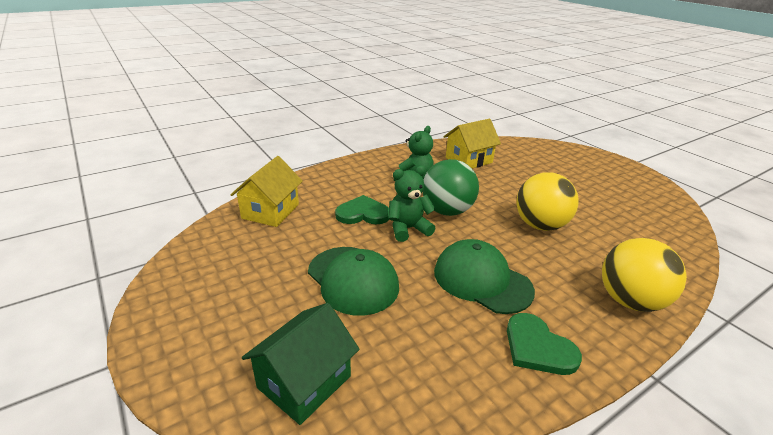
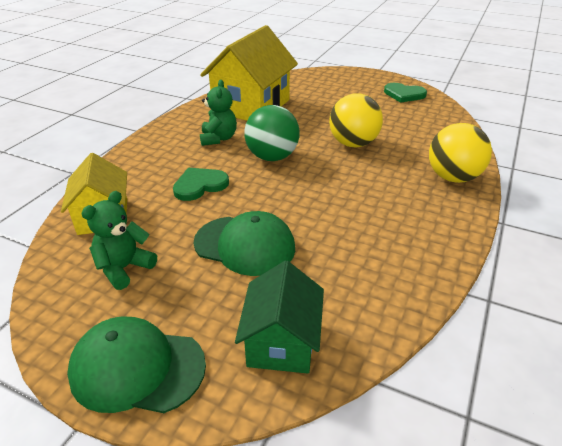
camera: 30 degrees left, 5 degrees up
(408, 229) = (253, 184): green teddy bear -> green teddy bear (124, 268)
(468, 160) = (251, 106): yellow house -> yellow house, size x1.71
(482, 280) = (347, 203): green cap -> green cap (137, 368)
(538, 347) = (423, 235): green heart -> green heart (404, 94)

